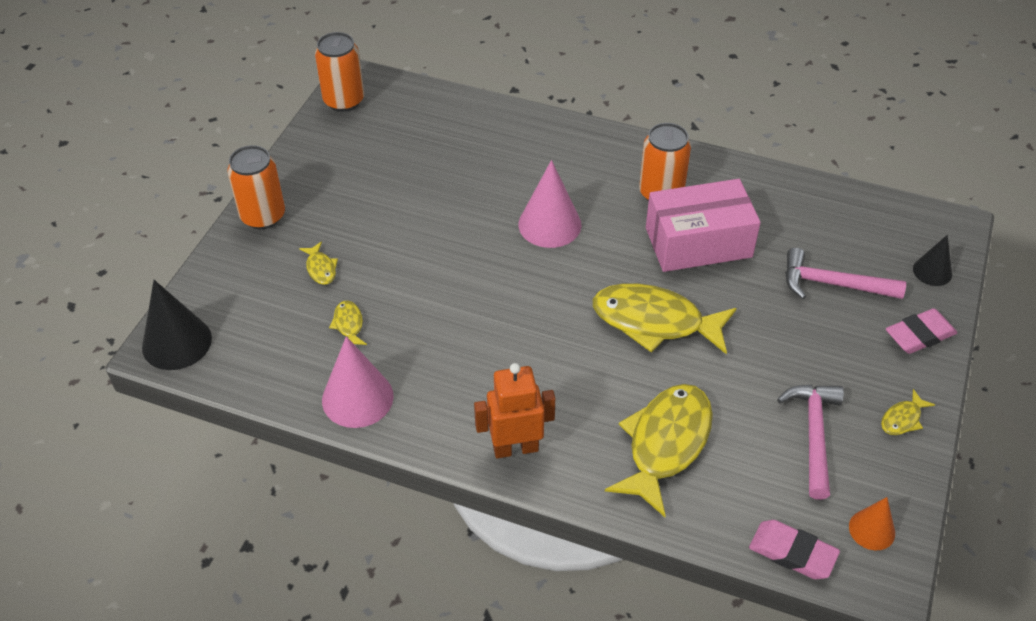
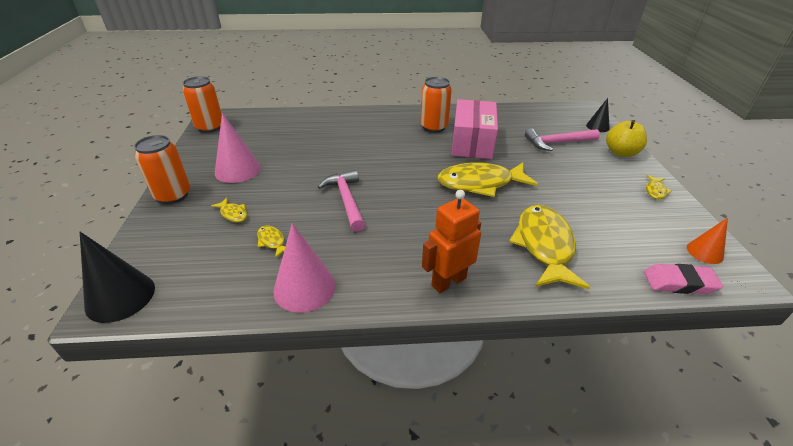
camera: 25 degrees left, 10 degrees down
(549, 224) = (380, 154): pink cone -> pink cone (237, 170)
(698, 242) = (472, 142): pink box -> pink box turned 45 degrees counterclockwise
(813, 435) = (620, 213): pink hammer -> pink hammer (346, 200)
(919, 335) = (621, 152): pink eraser -> yellow apple

